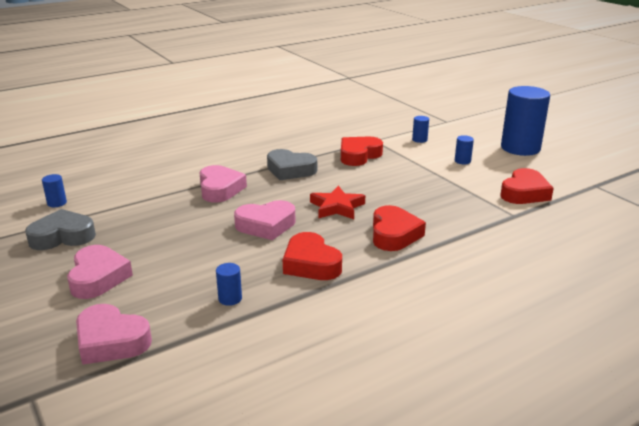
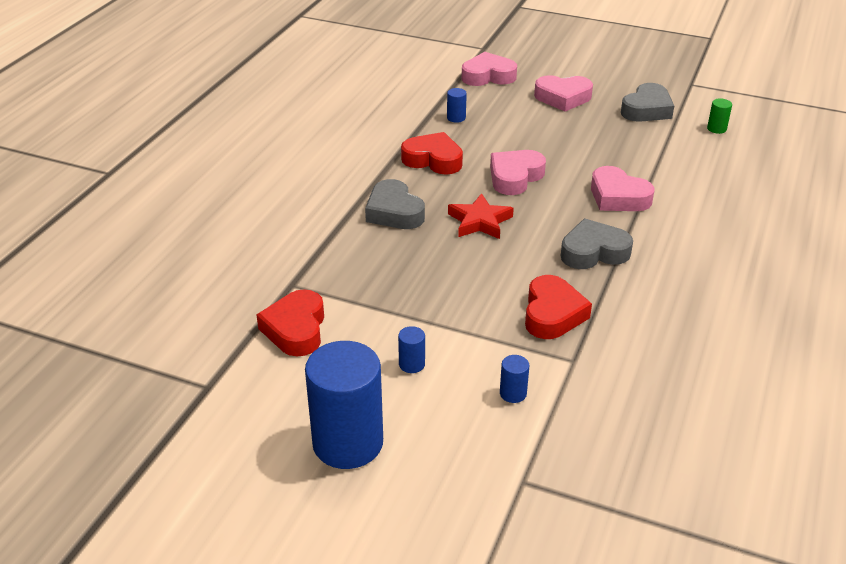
camera: 145 degrees right, 10 degrees up
(57, 203) = (716, 129): blue cylinder -> green cylinder
(98, 277) = (563, 98): pink heart -> pink heart turned 45 degrees counterclockwise
(394, 234) = (394, 212): red heart -> grey heart

